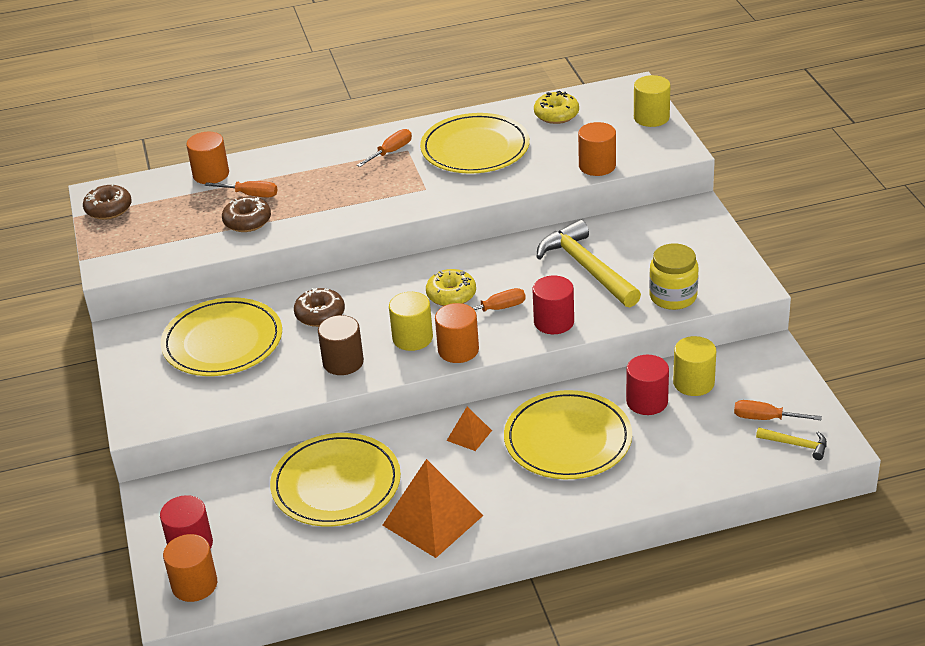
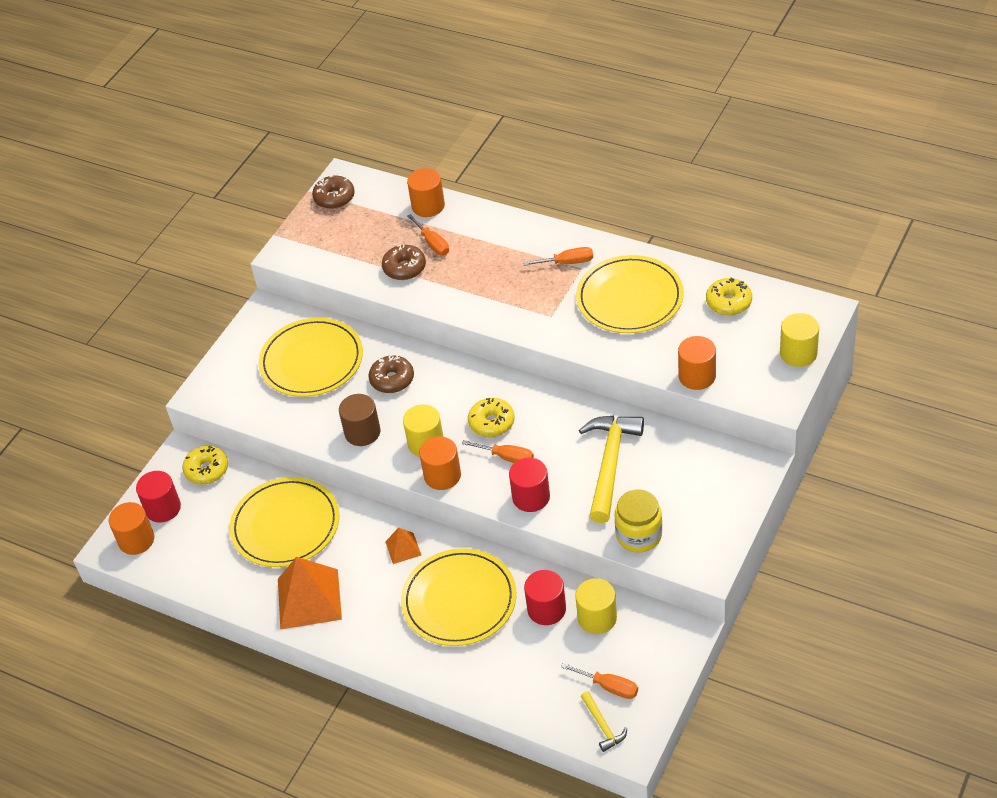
camera: 45 degrees right, 10 degrees up
(199, 491) = (207, 470): none -> yellow donut
(765, 418) = (609, 687): orange screwdriver -> orange screwdriver turned 150 degrees clockwise

